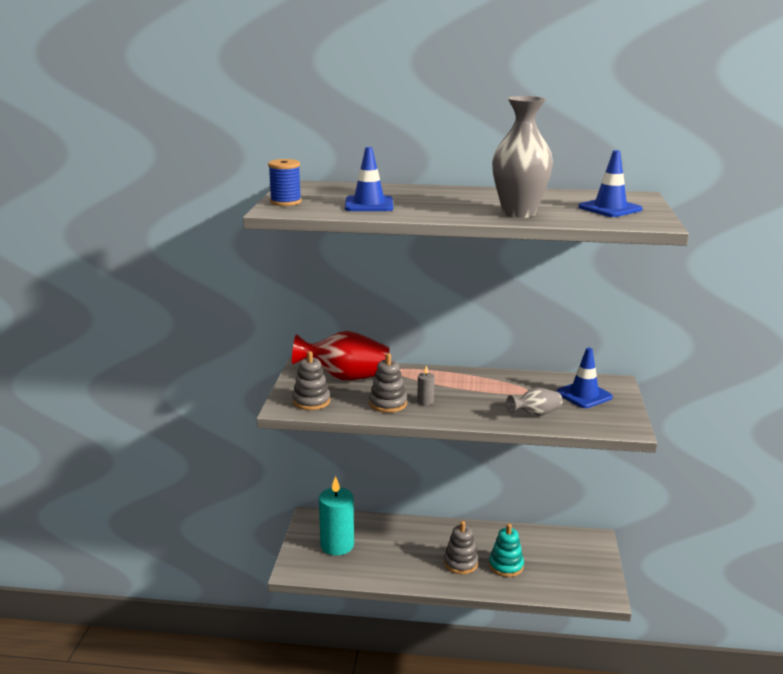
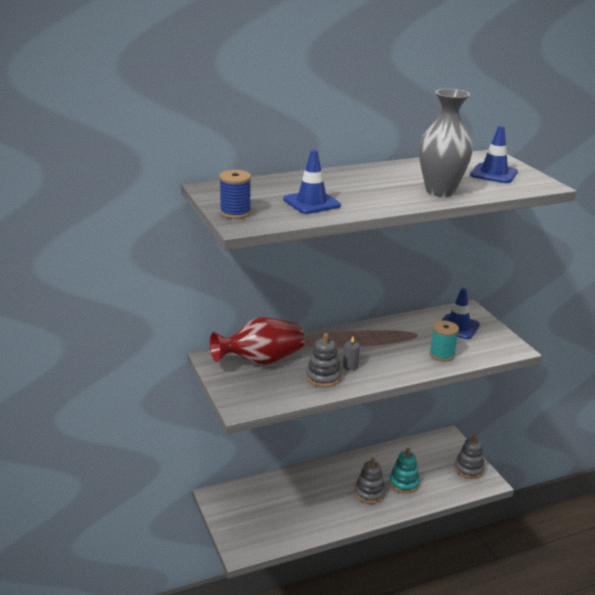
camera: 30 degrees left, 5 degrees up
(311, 401) = (257, 394): grey stacking toy -> grey stacking toy (468, 469)
(337, 545) = (259, 513): turquoise candle -> none
(535, 414) = (442, 355): grey vase -> turquoise spool

